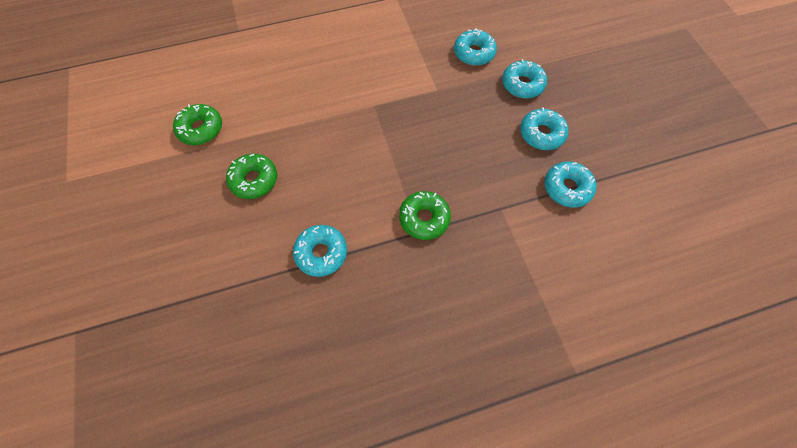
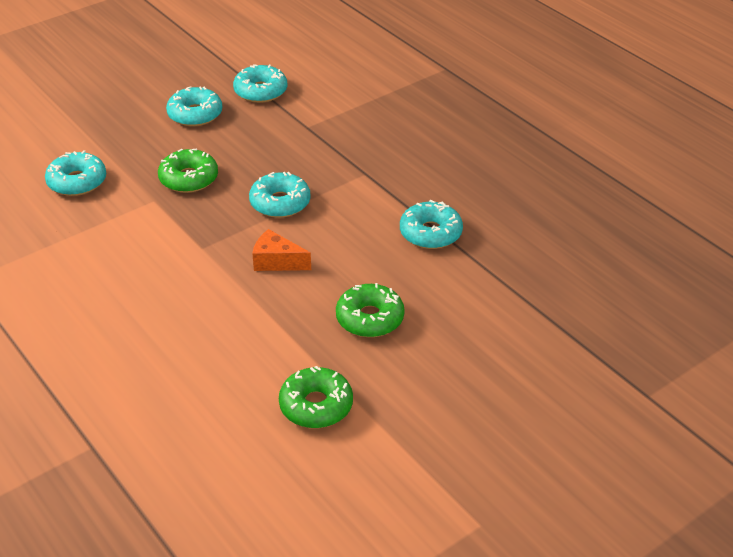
camera: 110 degrees left, 25 degrees down
(338, 142) = (276, 262): none -> orange cheese
(424, 218) = (347, 173): green donut -> green donut (189, 179)
(522, 84) = (122, 137): turquoise donut -> turquoise donut (280, 203)

